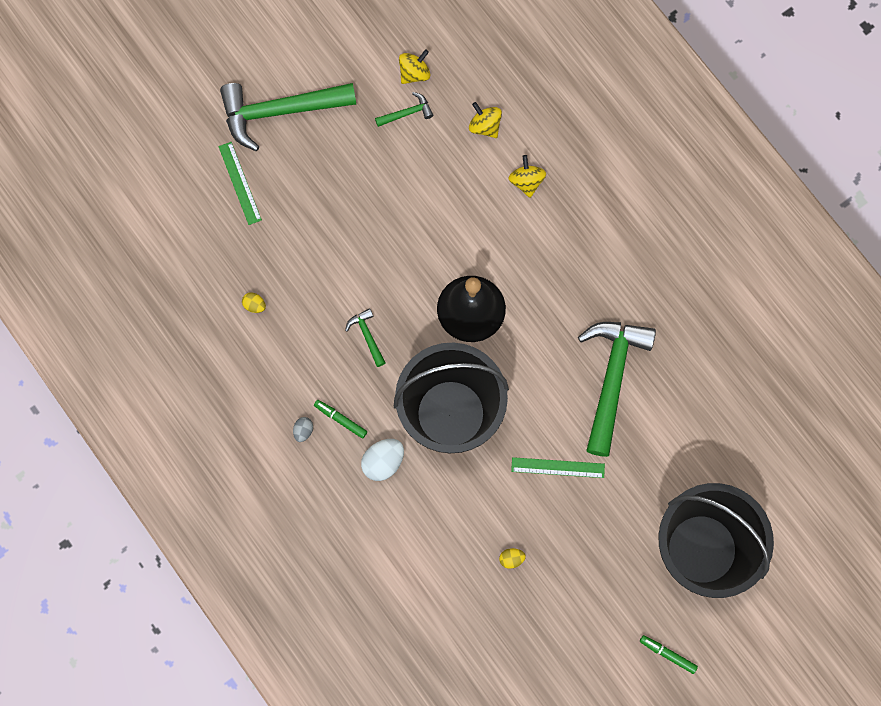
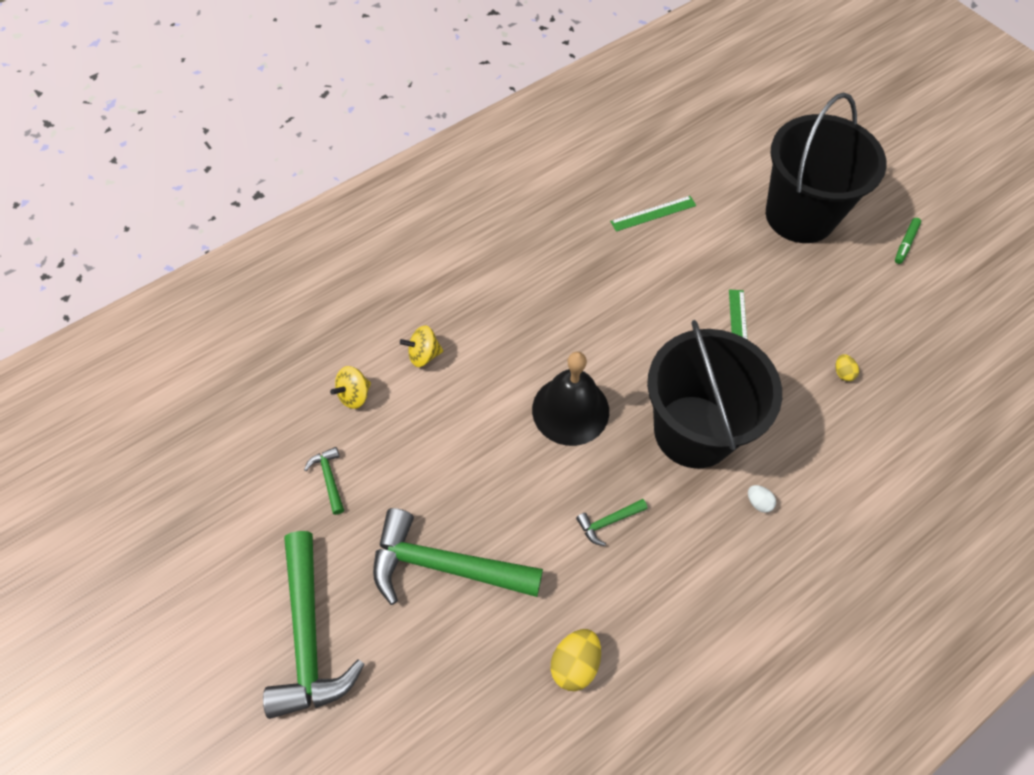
camera: 90 degrees left, 15 degrees down
(240, 183) = (405, 689): green ruler -> green ruler (653, 213)
(254, 305) = (575, 664): yellow egg -> yellow egg, size x1.84
(303, 431) = (733, 596): grey egg -> none
(340, 419) = (713, 551): green marker -> none
(383, 462) = (758, 502): white egg -> white egg, size x0.54
(414, 73) = (279, 470): yellow spinning top -> none
(612, 379) = (640, 282): green hammer -> green hammer (444, 565)

